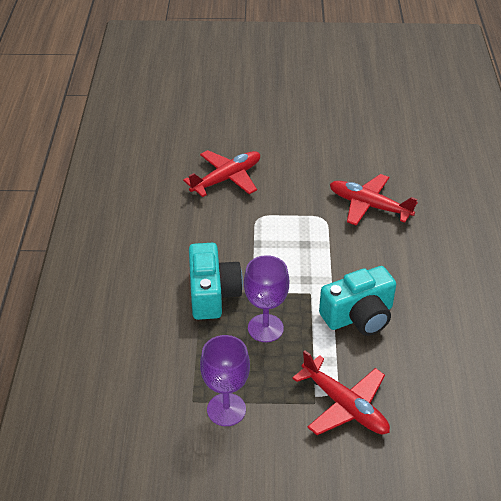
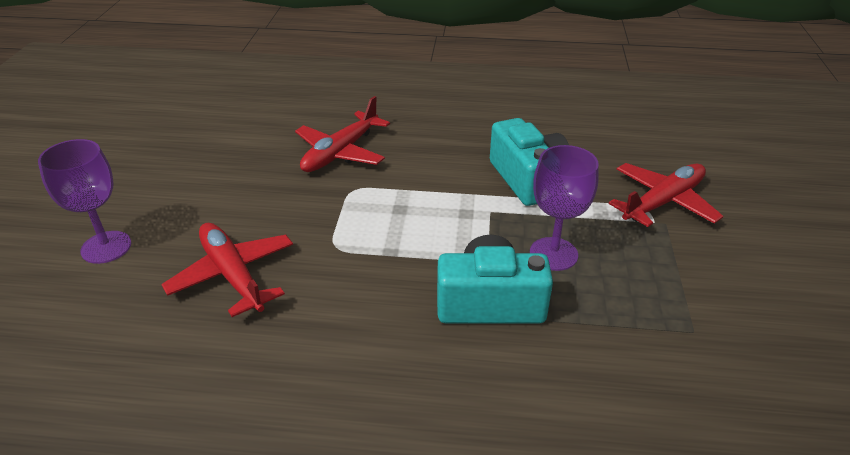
camera: 85 degrees left, 5 degrees down
(226, 409) = (698, 298): purple goblet -> purple goblet (106, 247)

